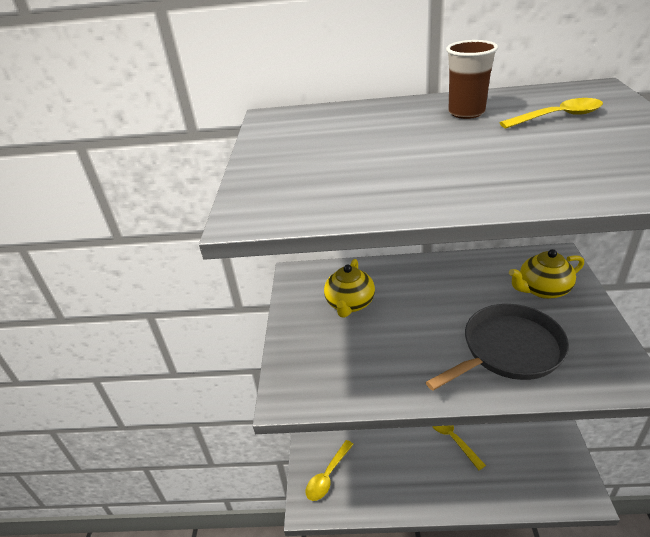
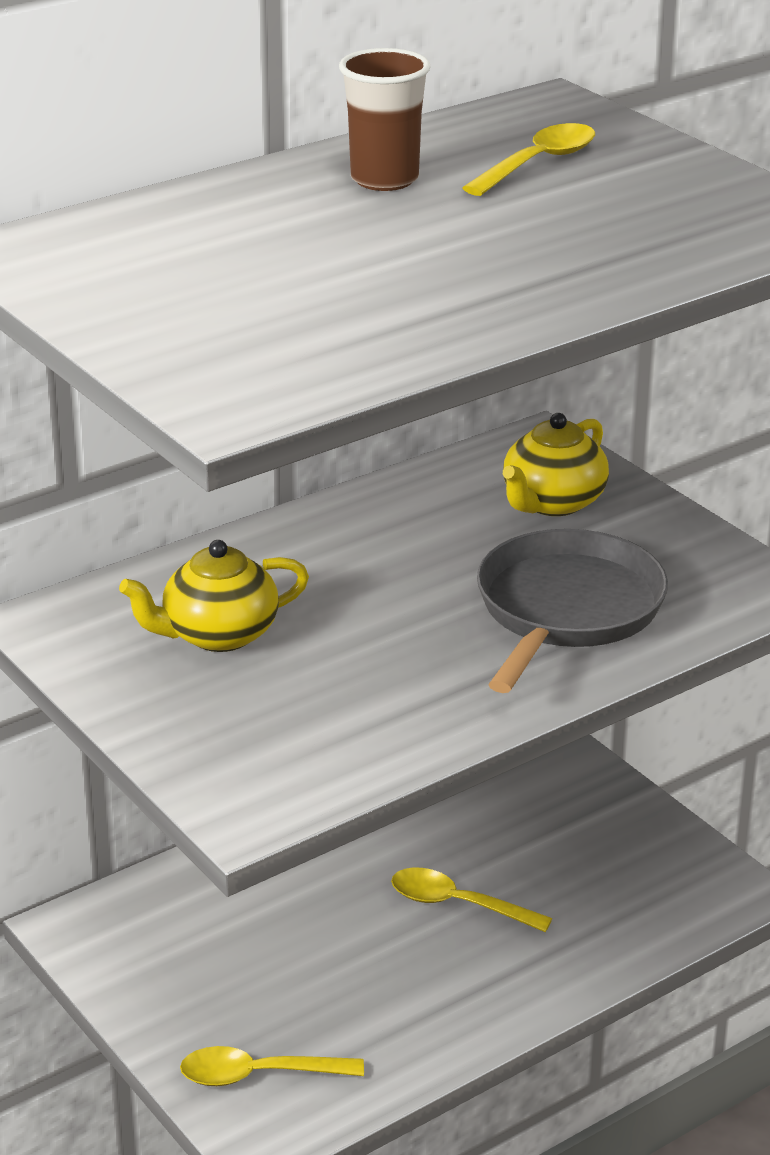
camera: 40 degrees left, 5 degrees down
(328, 476) = (259, 1075): yellow spoon -> yellow spoon turned 90 degrees clockwise
(350, 304) = (218, 634): yellow teapot -> yellow teapot turned 90 degrees clockwise

